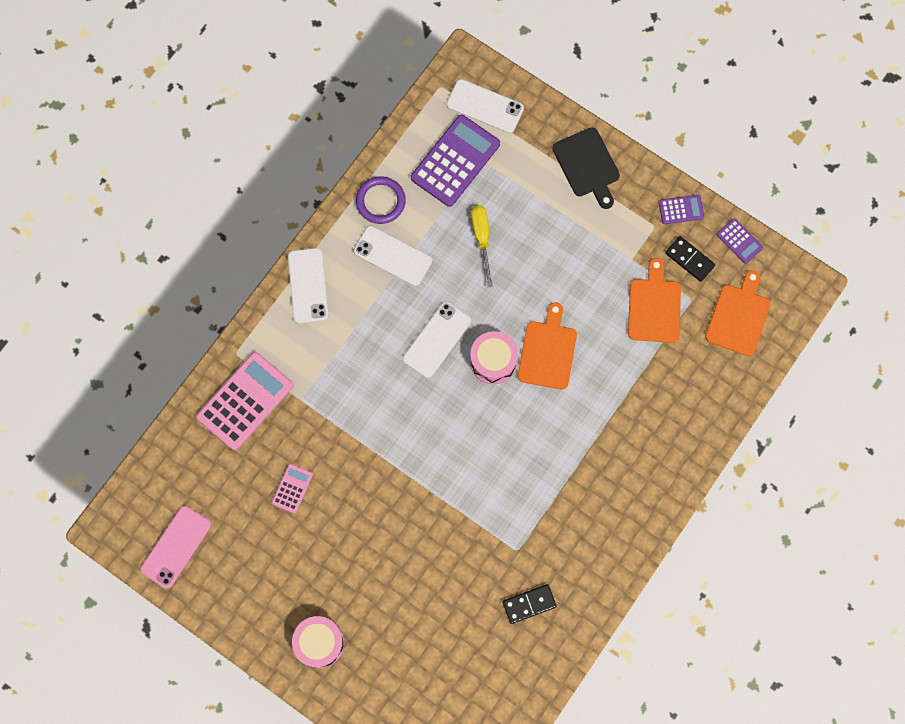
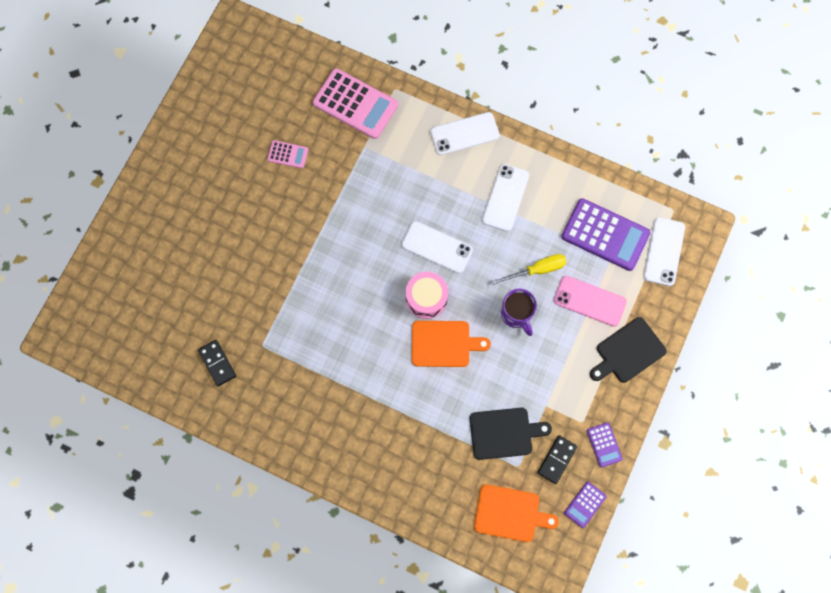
camera: 80 degrees right, 0 degrees up
(176, 547) = (227, 76): pink phone -> pink phone (589, 301)
(319, 643) = (163, 199): pink drum -> none
(380, 201) = (553, 178): purple ring -> none
(528, 270) = (516, 314): none -> purple mug
(654, 307) = (504, 433): orange cutting board -> black cutting board

